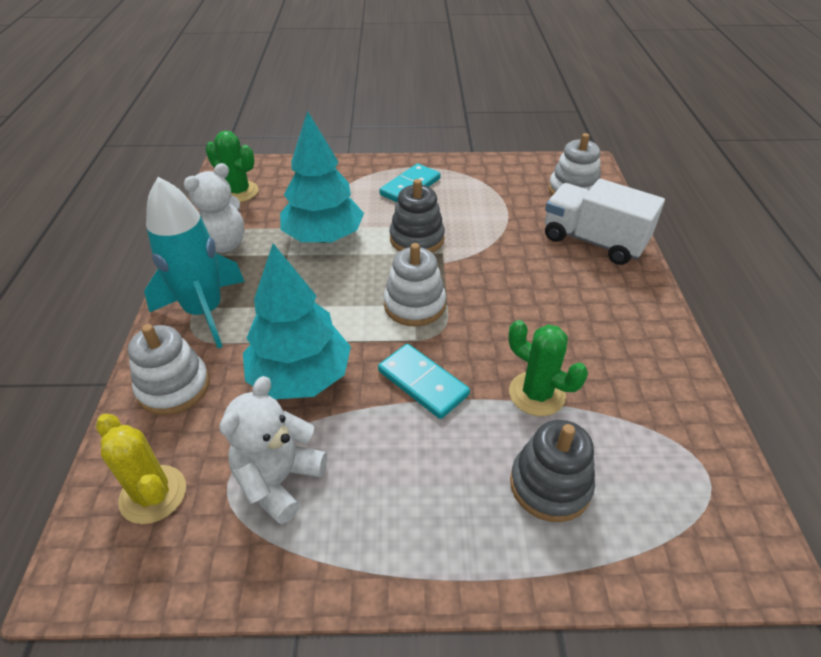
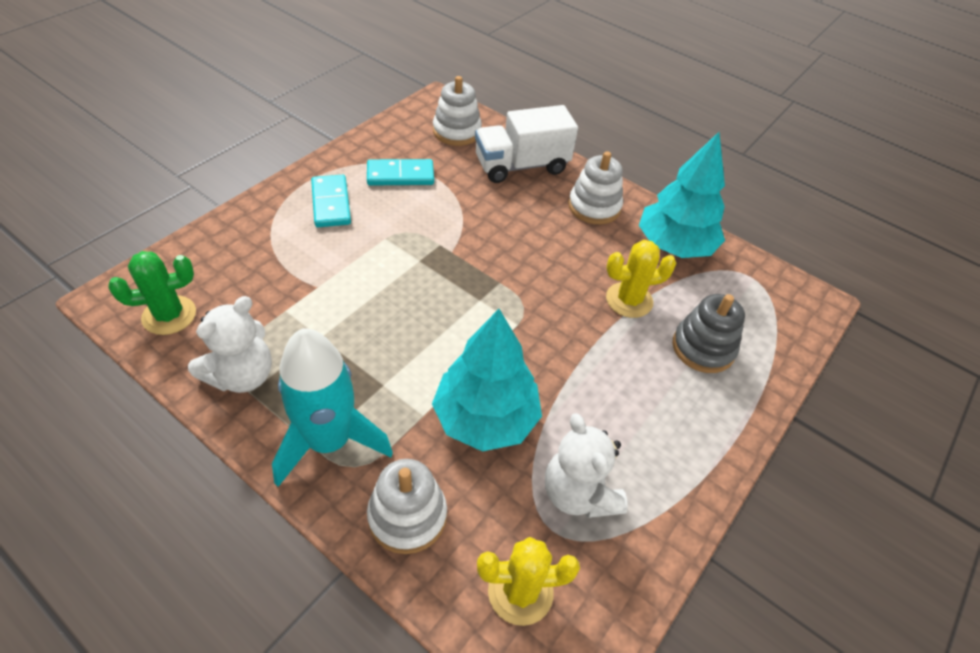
camera: 55 degrees left, 5 degrees up
(222, 245) = (242, 375): white teddy bear -> white teddy bear turned 45 degrees clockwise
(324, 237) = (327, 299): turquoise tree -> turquoise tree (674, 246)
(414, 305) = (480, 300): white stacking toy -> white stacking toy (594, 207)
(417, 239) = (404, 246): grey stacking toy -> none
(423, 383) = (563, 350): turquoise domino -> turquoise domino (400, 175)
(536, 394) = (629, 300): green cactus -> yellow cactus

